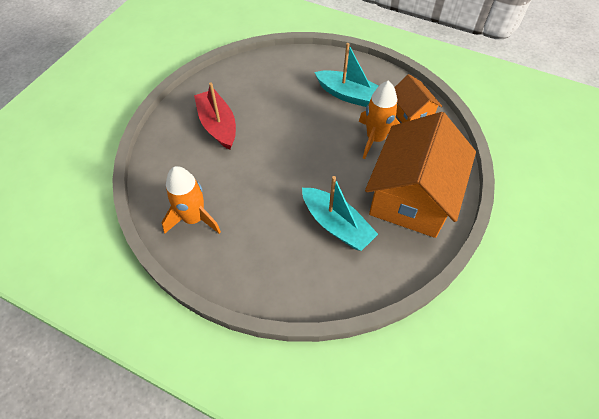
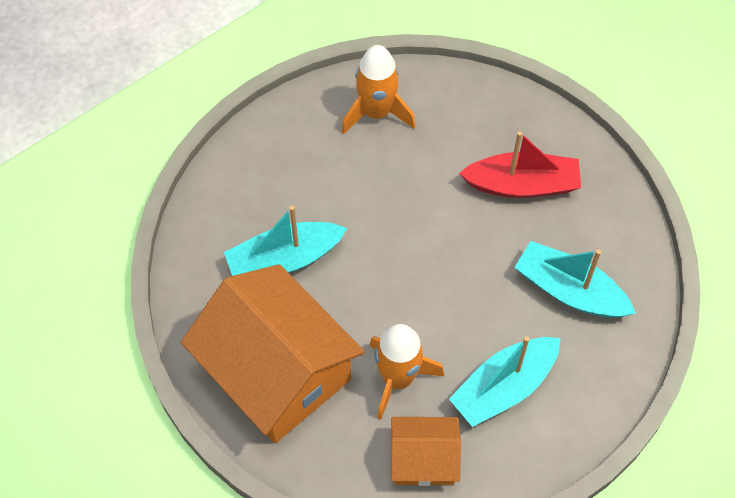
camera: 115 degrees right, 5 degrees up
(277, 87) = (569, 290): none -> turquoise boat

